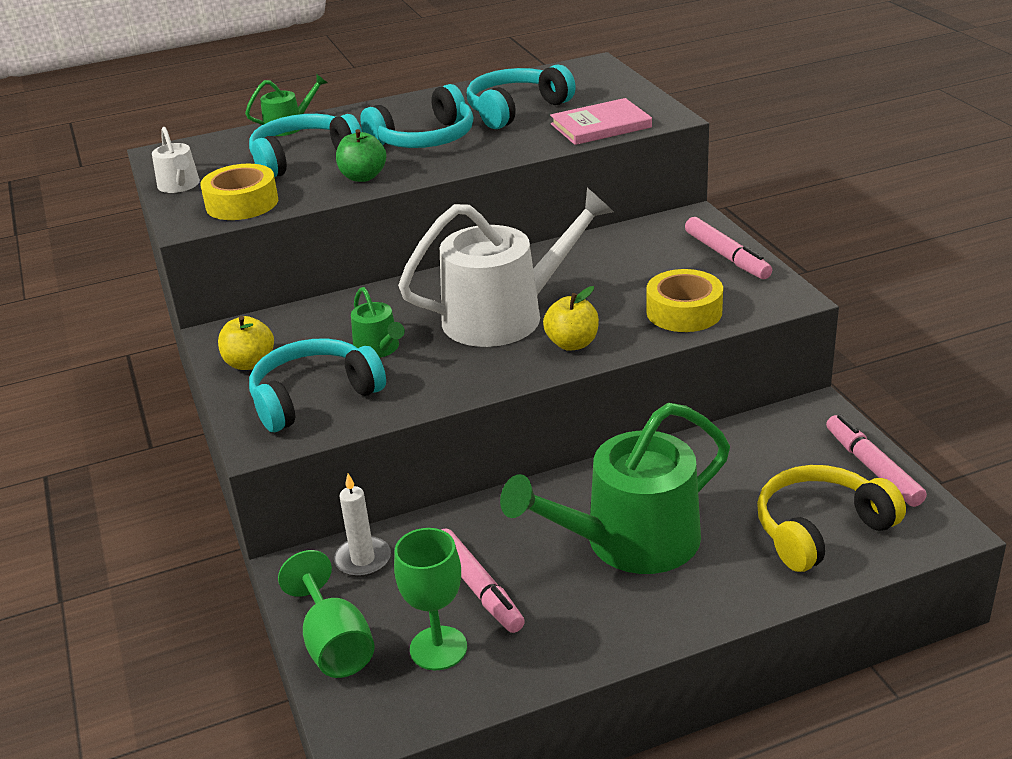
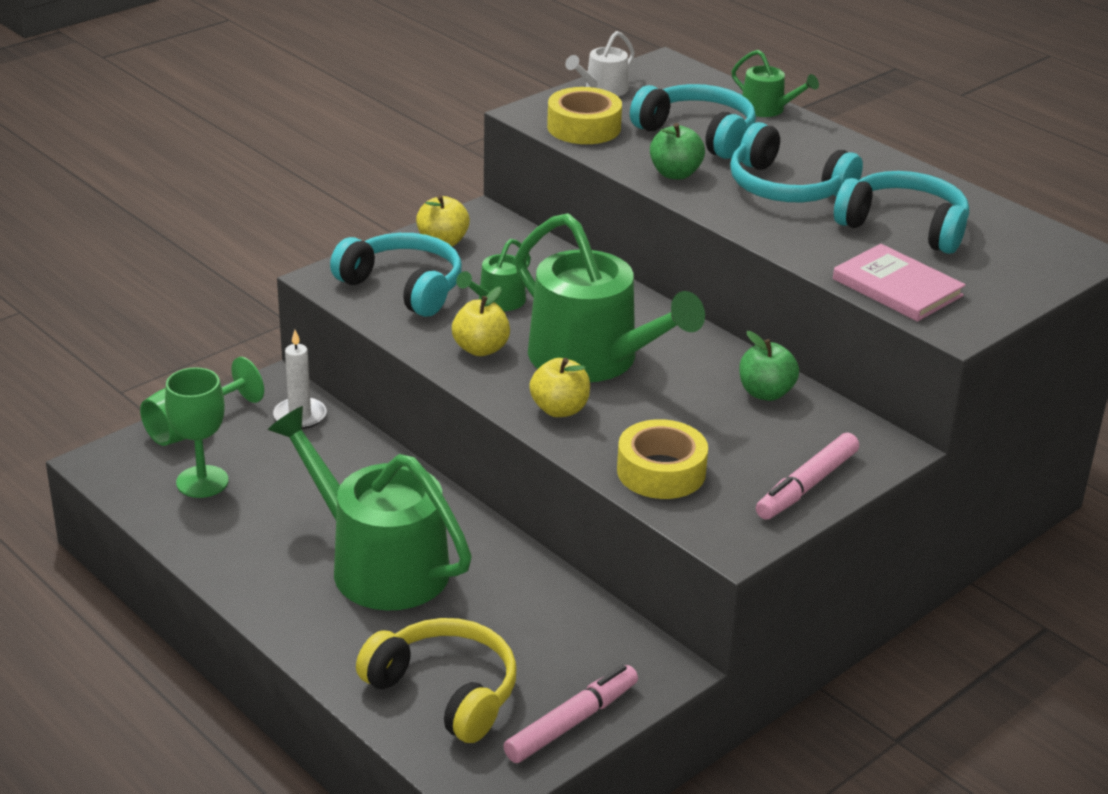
camera: 65 degrees right, 0 degrees up
(453, 369) = (481, 349): none -> yellow apple
(478, 588) = (283, 487): pink marker -> none
(505, 315) = (593, 359): white watering can -> green watering can
(597, 250) = (765, 393): none -> green apple

